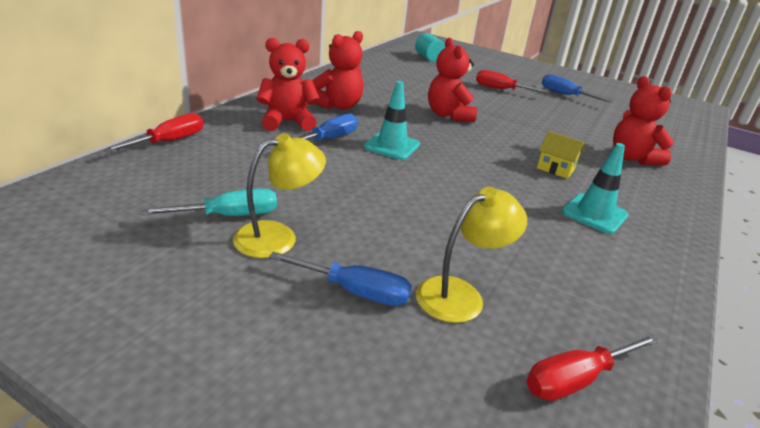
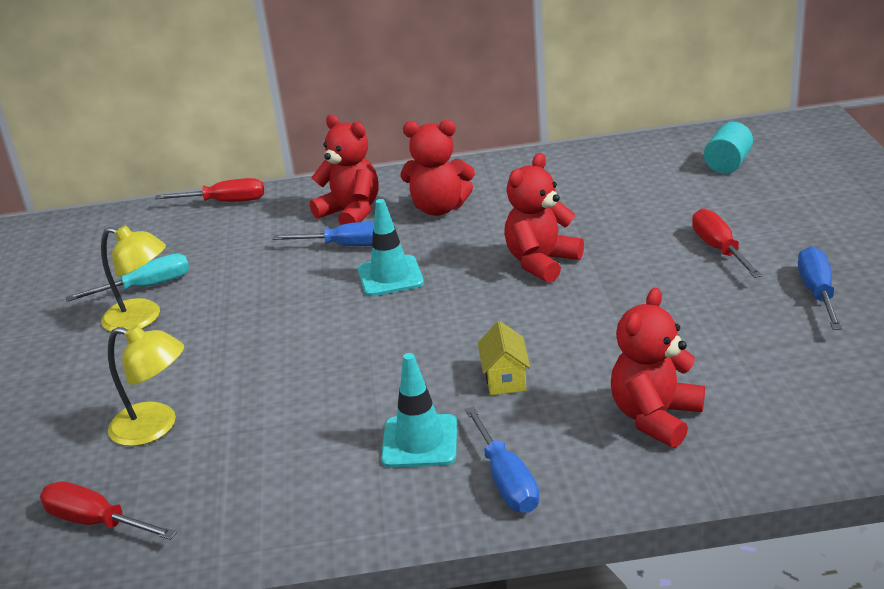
camera: 60 degrees right, 0 degrees up
(228, 216) = (146, 287): turquoise screwdriver -> turquoise screwdriver turned 60 degrees counterclockwise
(354, 291) = (106, 383): blue screwdriver -> blue screwdriver (506, 480)

